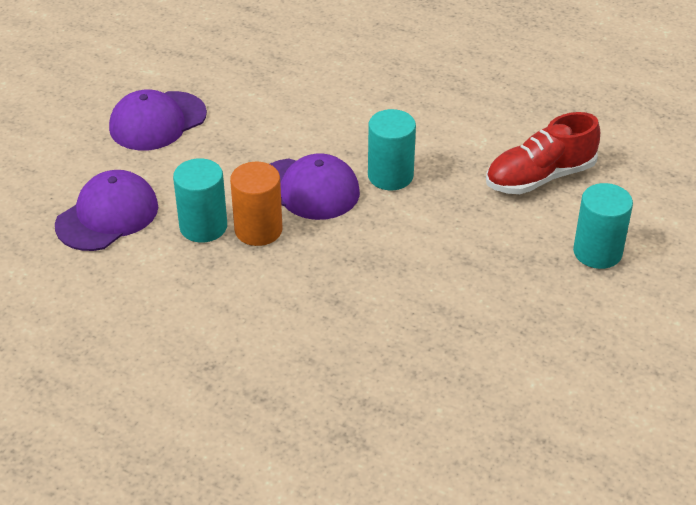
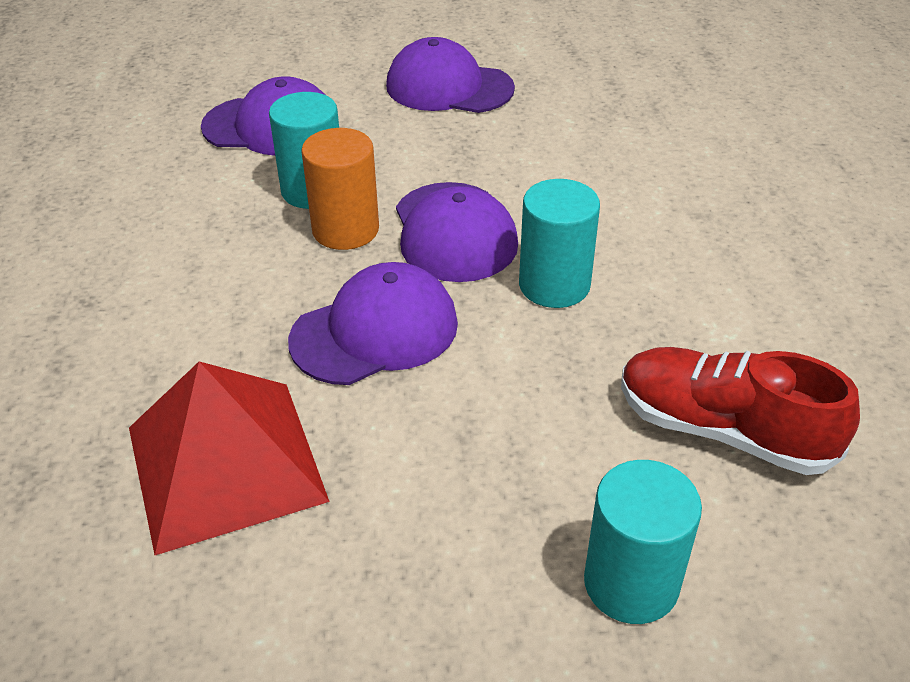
camera: 55 degrees right, 0 degrees up
(361, 257) = (375, 331): none -> purple cap
(408, 354) = (225, 463): none -> red pyramid

